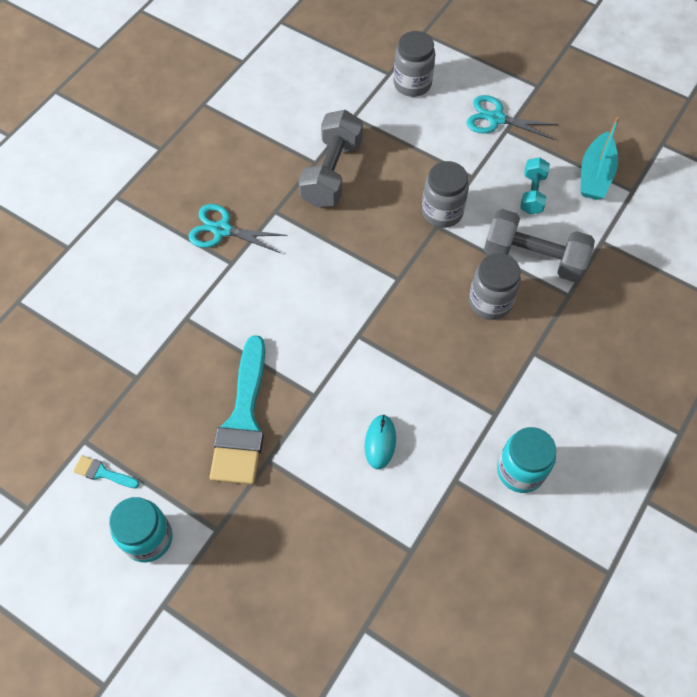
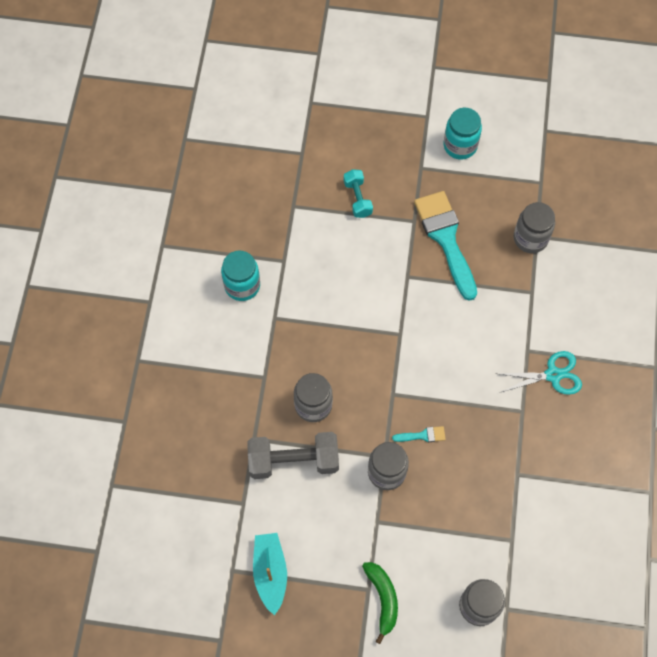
camera: 155 degrees right, 5 degrees up
(103, 473) = (514, 169): turquoise brush -> turquoise brush (423, 435)
(145, 378) = (530, 238): none -> grey jar
(332, 172) = (497, 470): grey dumbbell -> none
(380, 442) = (345, 264): turquoise mouse -> none
(496, 118) = (383, 599): turquoise scissors -> green banana
(532, 193) = (318, 526): turquoise dumbbell -> turquoise dumbbell (357, 198)

